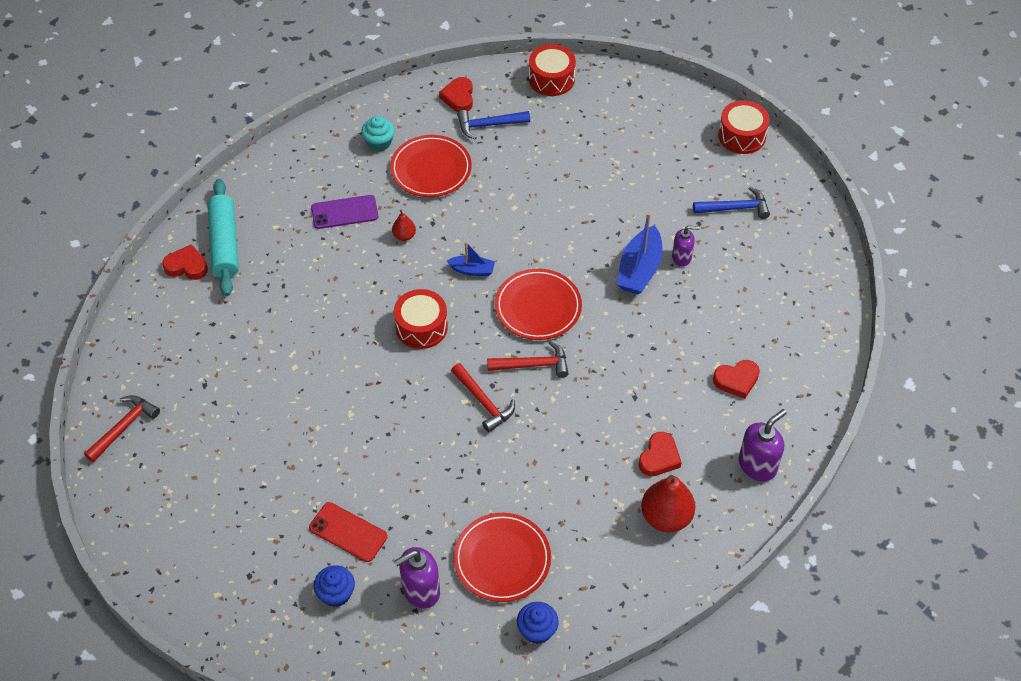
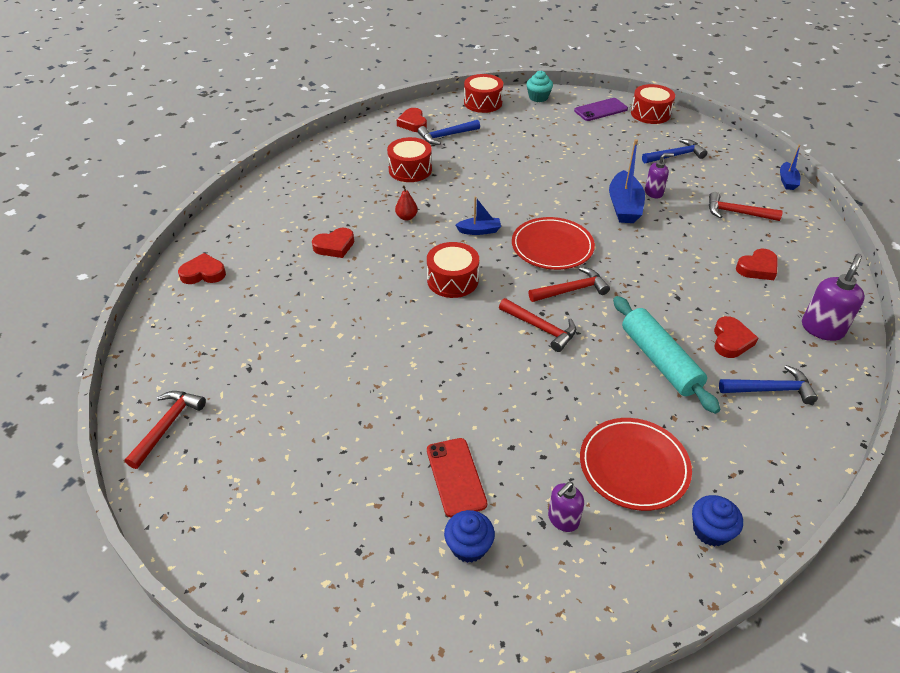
camera: 15 degrees left, 10 degrees down
(224, 244) = (237, 250): turquoise rolling pin -> turquoise rolling pin (659, 361)
(320, 259) = (334, 246): none -> red heart
(344, 212) = (345, 209): purple phone -> purple phone (600, 110)
(348, 532) = (456, 477): red phone -> red phone turned 60 degrees clockwise
(379, 142) = (357, 160): turquoise cupcake -> turquoise cupcake (538, 97)
(420, 590) = (563, 519): purple soap dispenser -> purple soap dispenser, size x0.64
(431, 169) = (410, 170): red plate -> red drum
(666, 517) = (770, 389): red pear -> blue hammer
(758, 304) = (737, 213): none -> red hammer
(842, 272) = (787, 181): none -> blue boat

